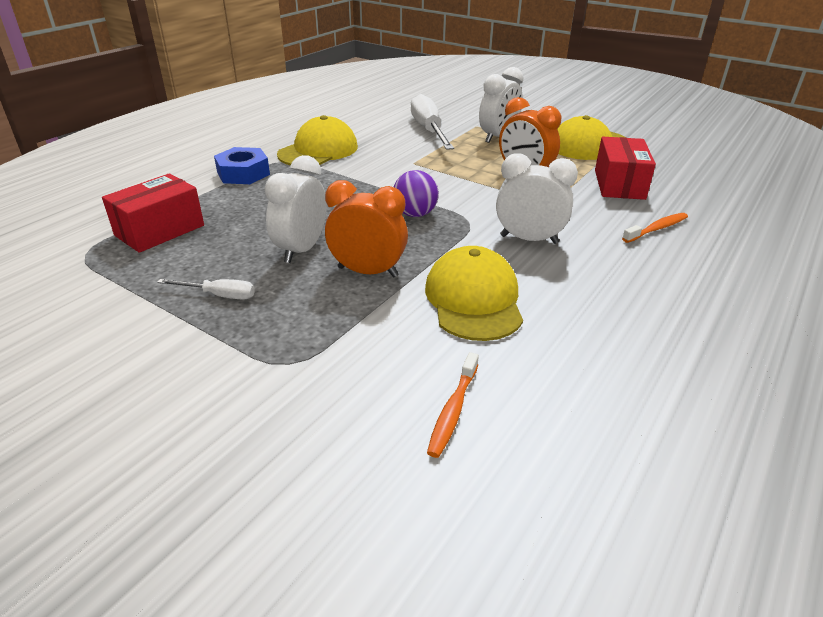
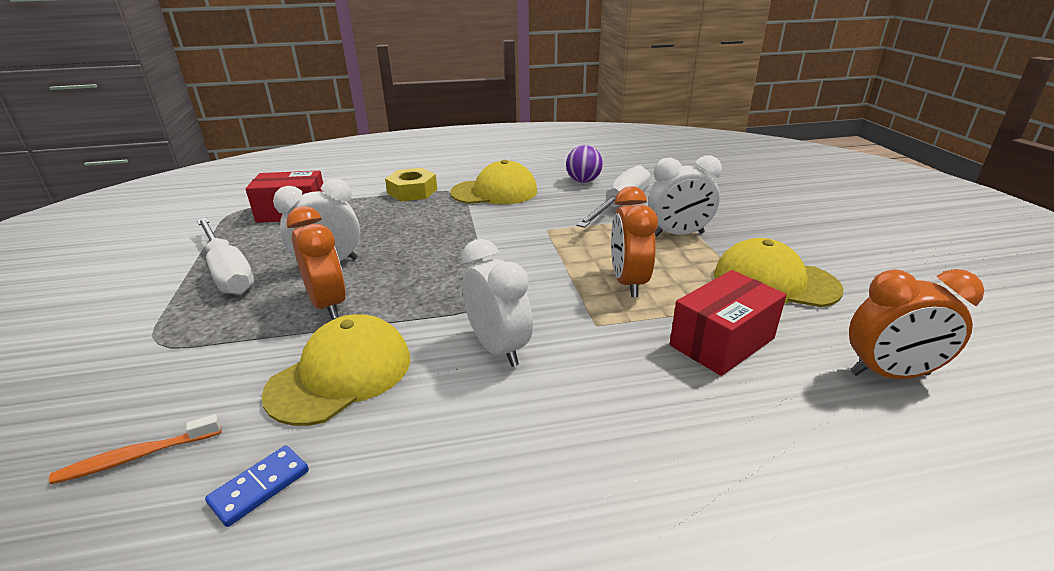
camera: 45 degrees right, 5 degrees down
(219, 295) = (228, 272): white screwdriver -> white screwdriver, size x2.00
(243, 173) = (412, 191): blue nut -> yellow nut
(415, 214) = (455, 274): purple ball -> purple ball (583, 181)
(557, 368) = (260, 487): none -> blue domino
(657, 229) = (662, 418): orange toothbrush -> none
(696, 168) = (889, 374): none -> orange clock

